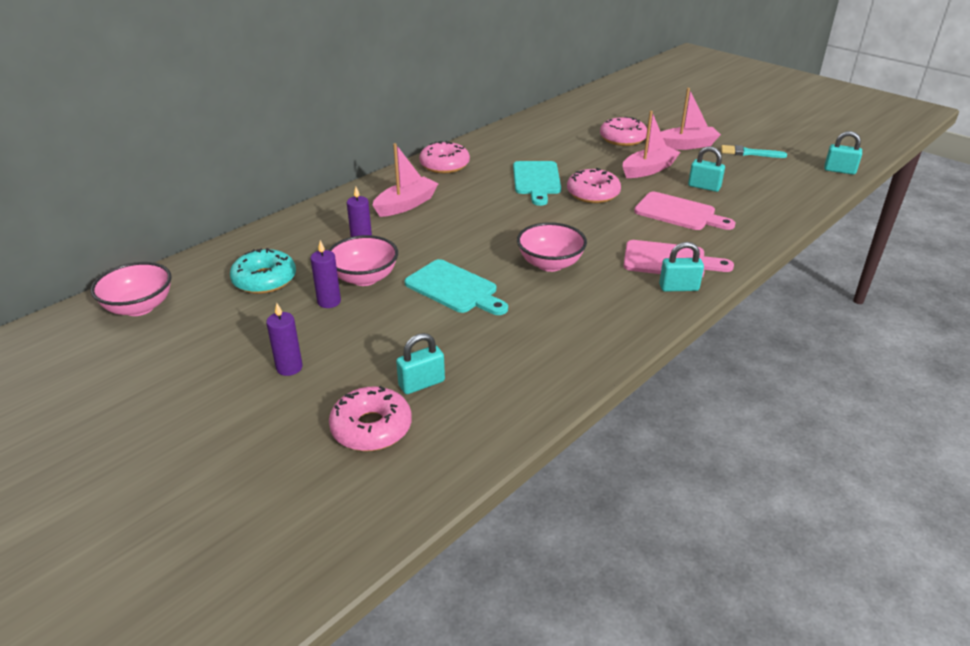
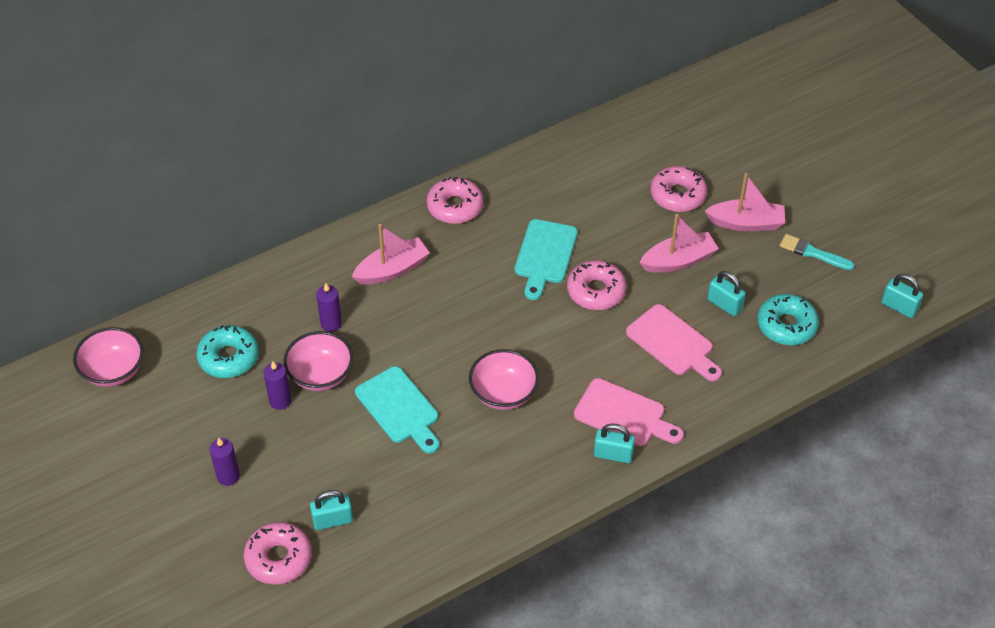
camera: 15 degrees right, 15 degrees up
(763, 191) = (786, 325): none -> turquoise donut

